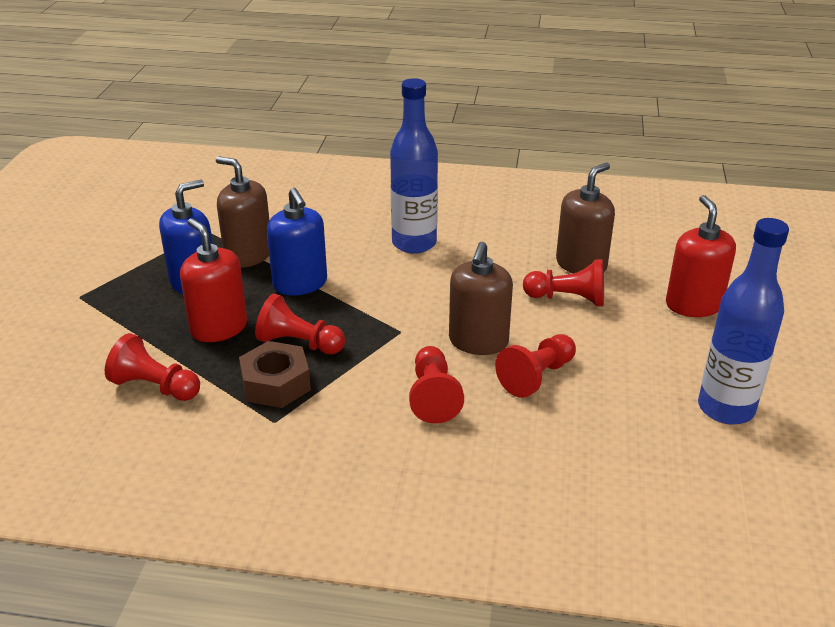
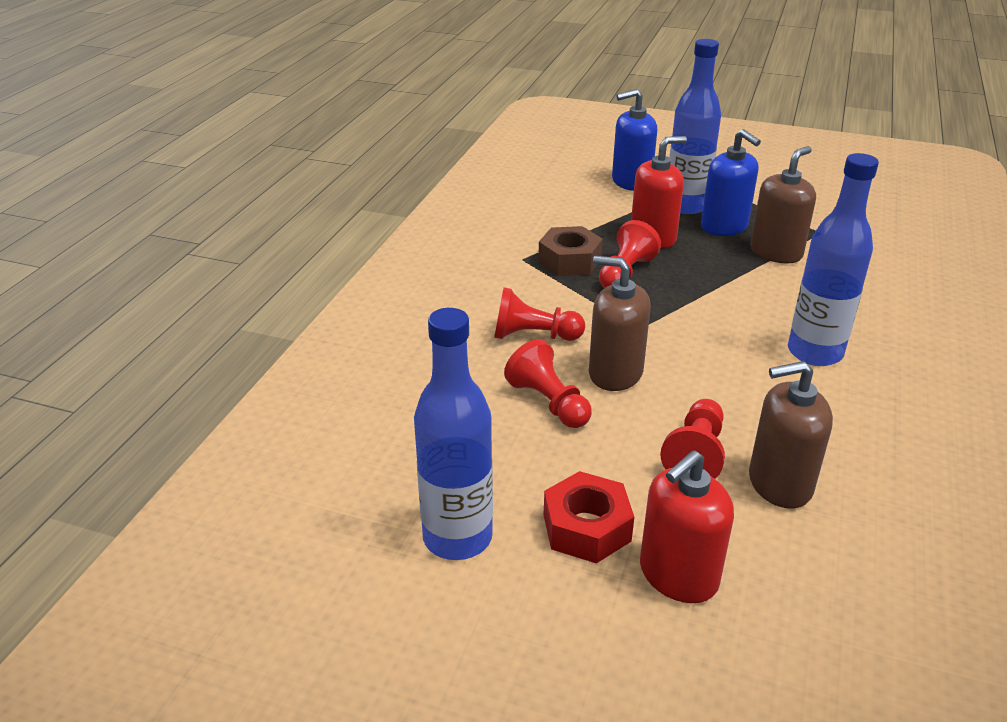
camera: 100 degrees right, 0 degrees up
(142, 307) = (686, 206): none -> blue bottle
(155, 387) = (577, 213): red pawn -> none
(300, 284) = (724, 277): blue soap dispenser -> blue soap dispenser (631, 182)
(581, 264) = (779, 484): brown soap dispenser -> brown soap dispenser turned 120 degrees clockwise
(675, 345) = (586, 528): none -> red nut
(693, 305) = (678, 575): red soap dispenser -> red soap dispenser turned 135 degrees clockwise

